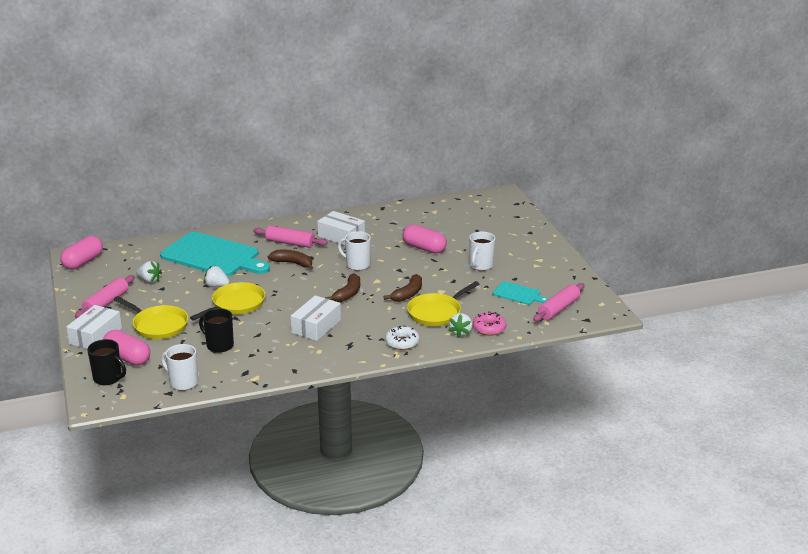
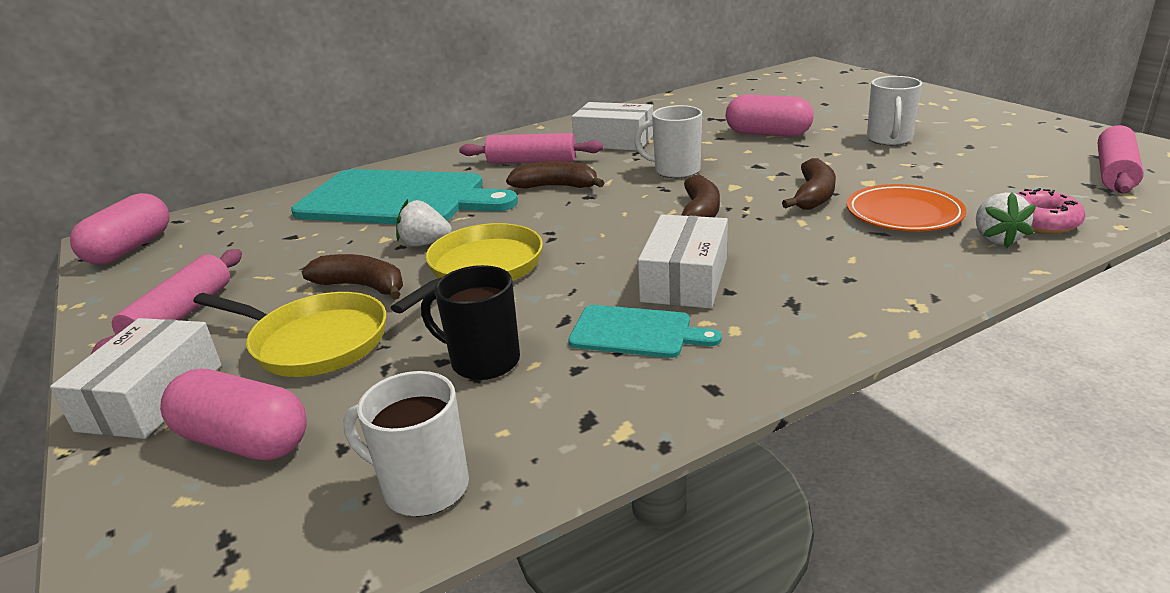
camera: 10 degrees left, 0 degrees up
(108, 378) = (187, 519): black mug -> none
(149, 280) = (277, 257): white strawberry -> none
(183, 303) = (362, 286): none -> brown banana
(402, 342) = (901, 278): white donut -> none
(436, 312) = (903, 214): yellow pan -> orange plate
(518, 294) = (1009, 164): turquoise cutting board -> turquoise cutting board (635, 332)

